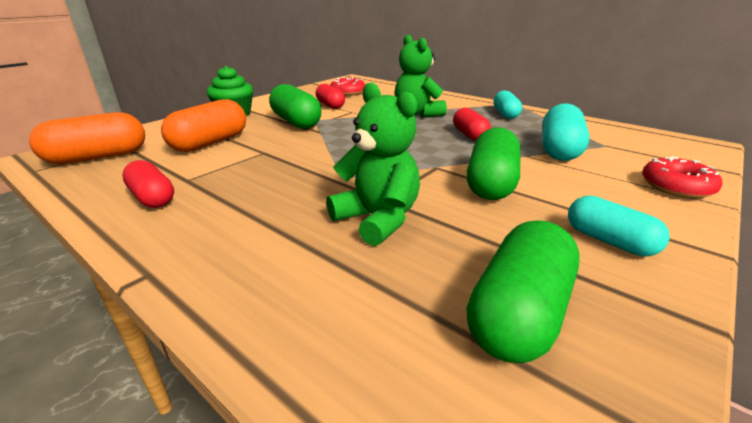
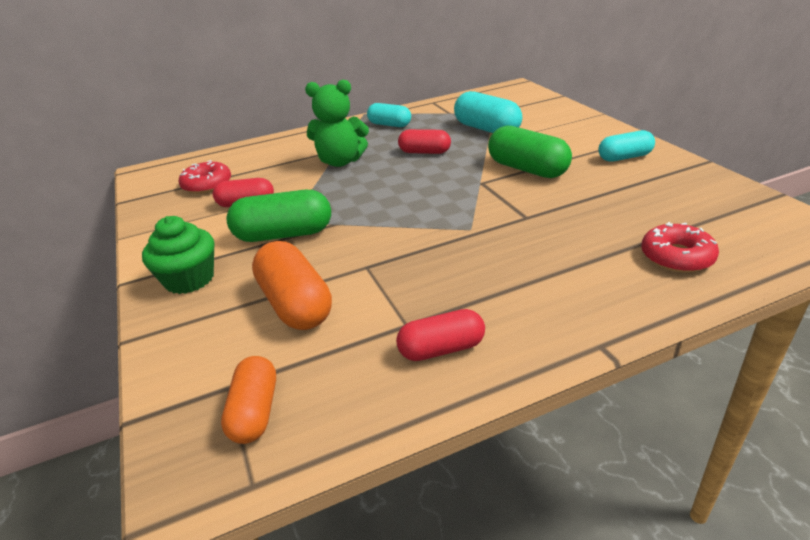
camera: 60 degrees left, 5 degrees up
(98, 157) = (255, 412): orange capsule -> orange capsule, size x0.65
(377, 219) = (560, 225): green teddy bear -> none
(518, 313) = (685, 204): green capsule -> none
(676, 187) = (570, 117): red donut -> red donut (676, 257)

